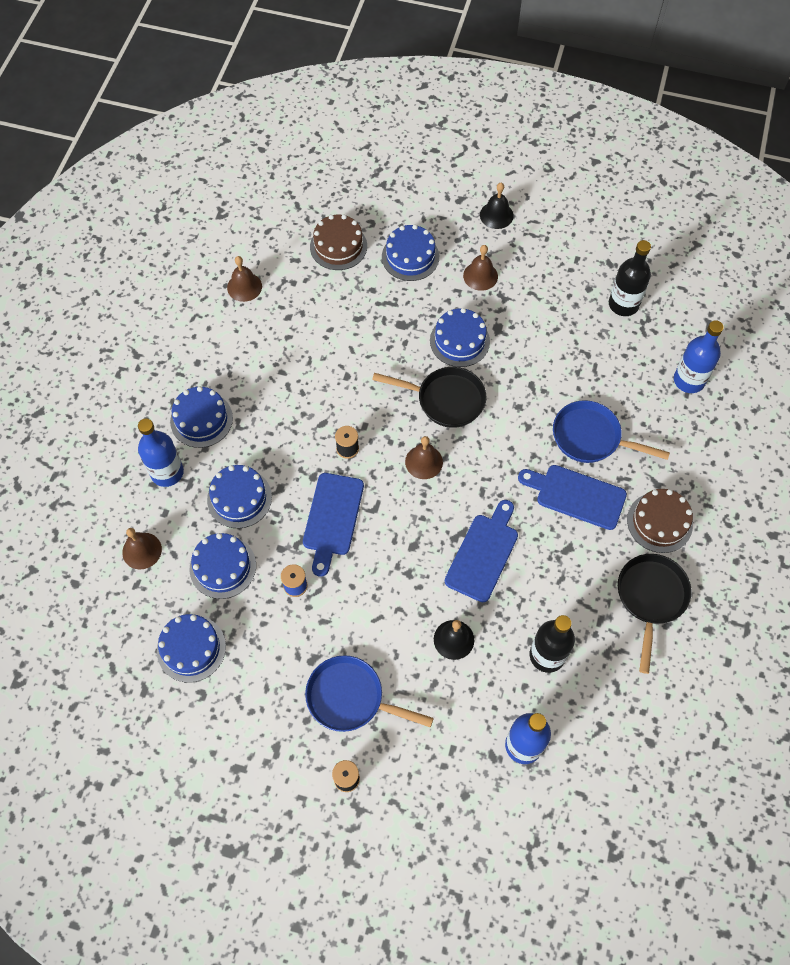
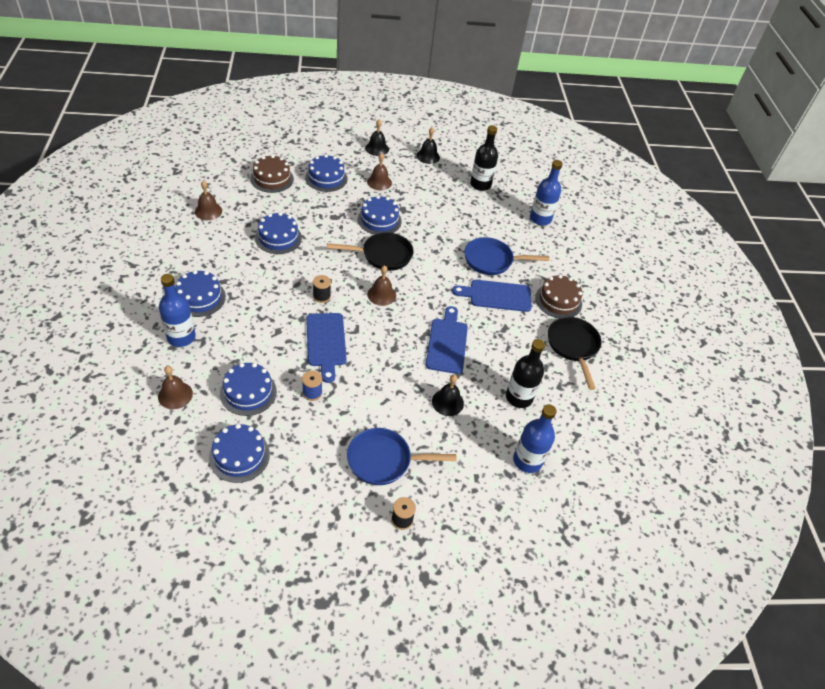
camera: 25 degrees left, 15 degrees down
(239, 498) = (247, 343): blue cake -> blue cake (278, 238)
(565, 240) = (428, 156): none -> black bell

